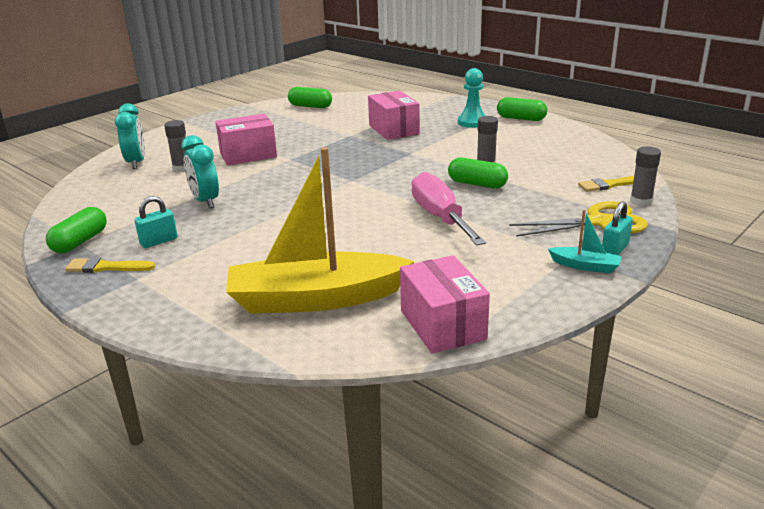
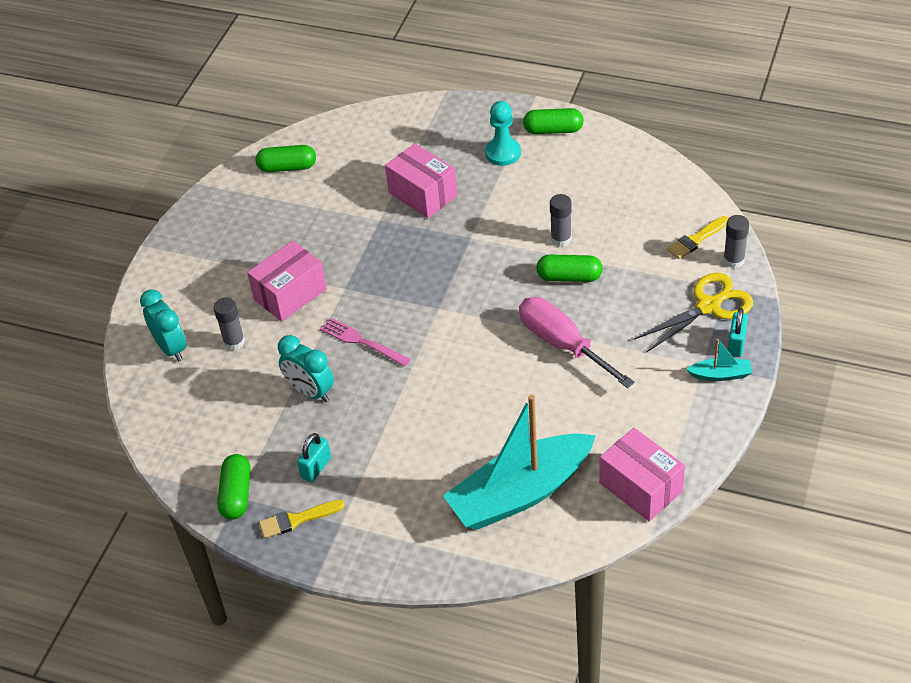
camera: 20 degrees left, 20 degrees up
(273, 185) = (361, 341): none -> pink fork
(316, 299) = (520, 493): yellow boat -> turquoise boat

